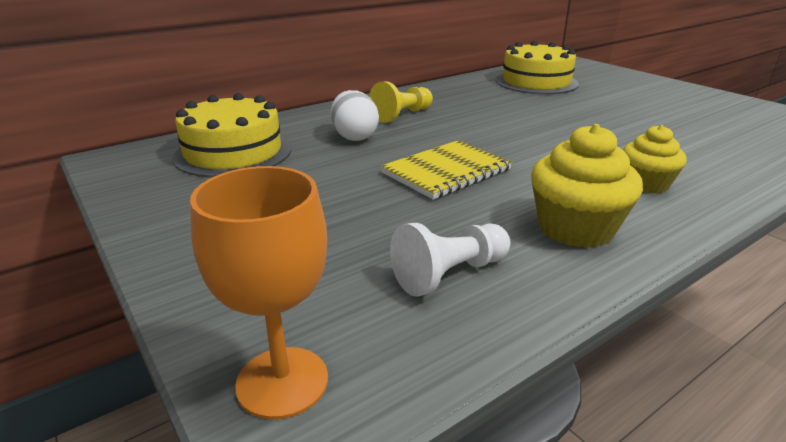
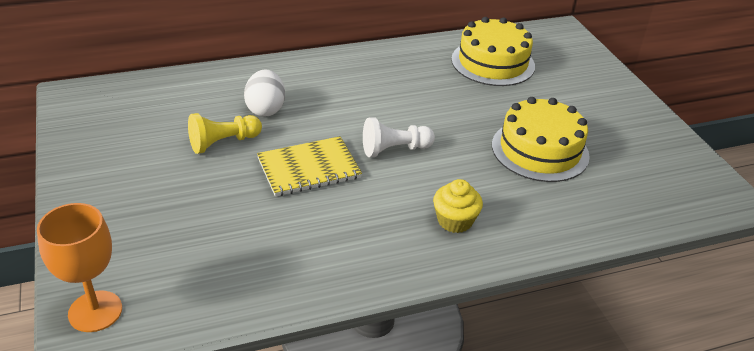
camera: 15 degrees right, 10 degrees up
(233, 153) = (161, 108): yellow cake -> yellow cake (540, 150)
(402, 115) = (325, 88): yellow pawn -> yellow pawn (223, 143)
(449, 274) = (236, 265): white pawn -> white pawn (394, 149)
(575, 228) = (355, 250): yellow cupcake -> none

